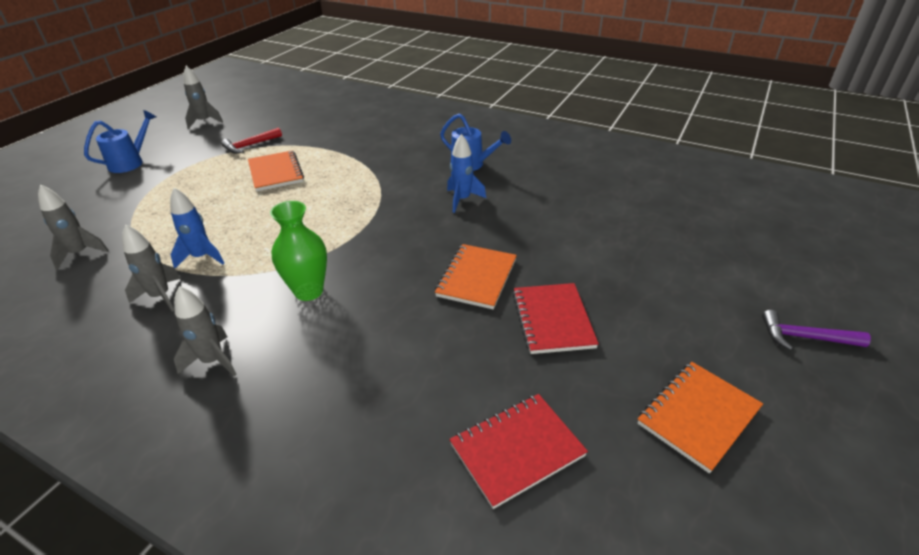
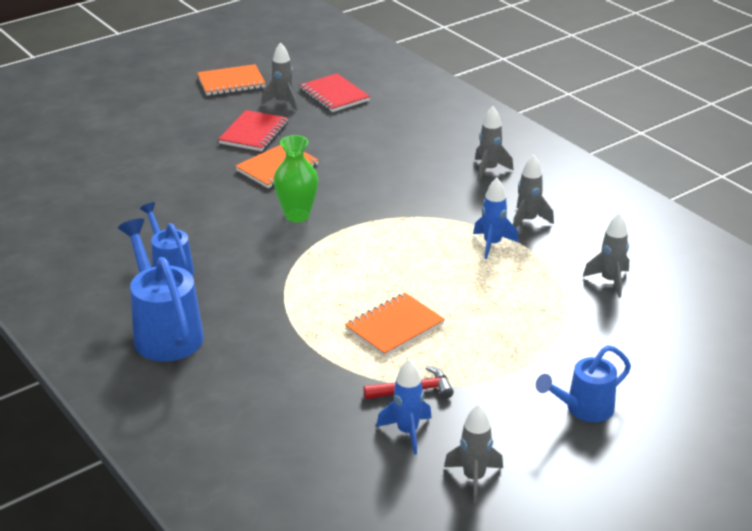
camera: 155 degrees left, 5 degrees down
(276, 173) = (394, 327): orange notebook -> orange notebook turned 45 degrees clockwise
(309, 291) = (409, 193): green vase -> green vase (297, 215)
(432, 134) = (164, 332): none -> blue watering can
(462, 200) = (223, 231): blue rocket -> blue rocket (407, 432)
(517, 450) = (334, 95): red notebook -> red notebook turned 60 degrees clockwise
(576, 397) = (283, 102): none -> grey rocket
(805, 337) = (122, 89): purple hammer -> none

